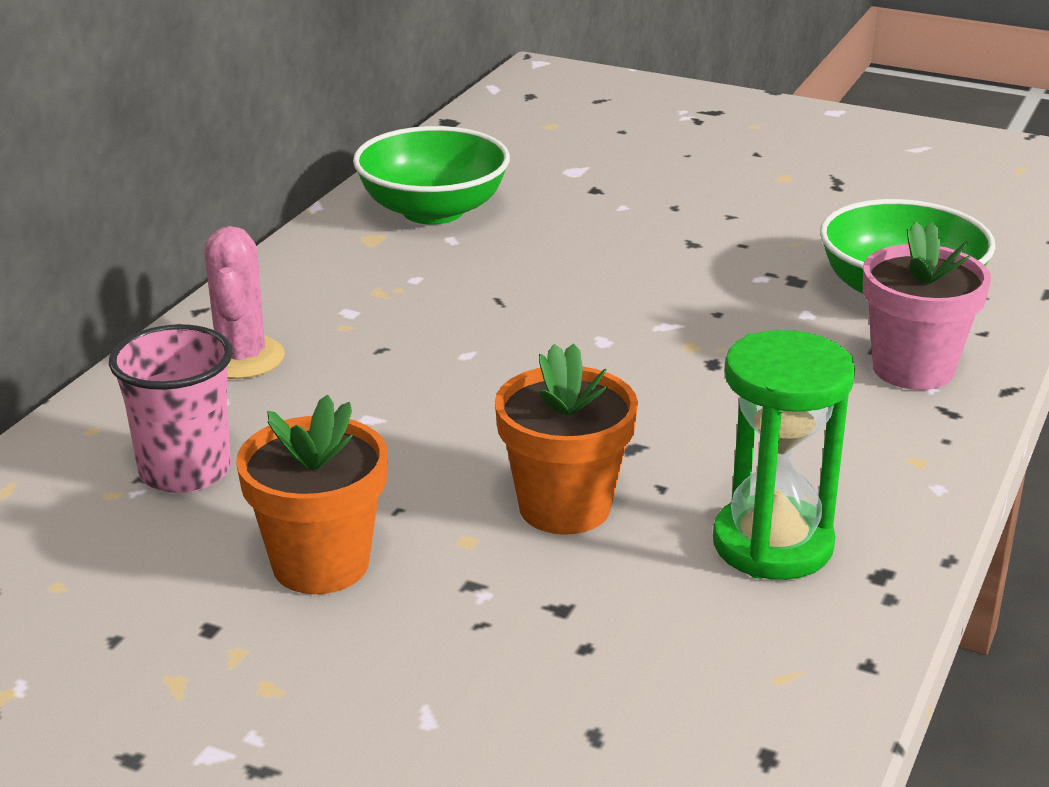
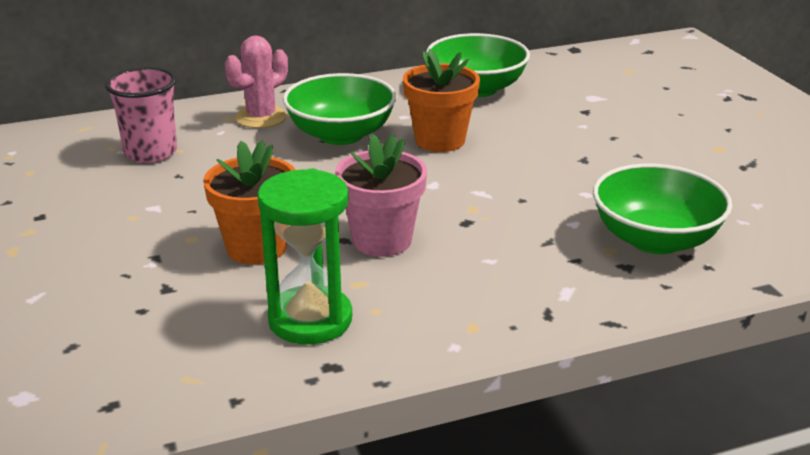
camera: 45 degrees right, 0 degrees up
(320, 564) = (121, 215): orange flower pot -> orange flower pot (440, 140)
(388, 333) = (341, 135): none -> green bowl
(913, 369) = (574, 281): pink flower pot -> pink flower pot (382, 240)

